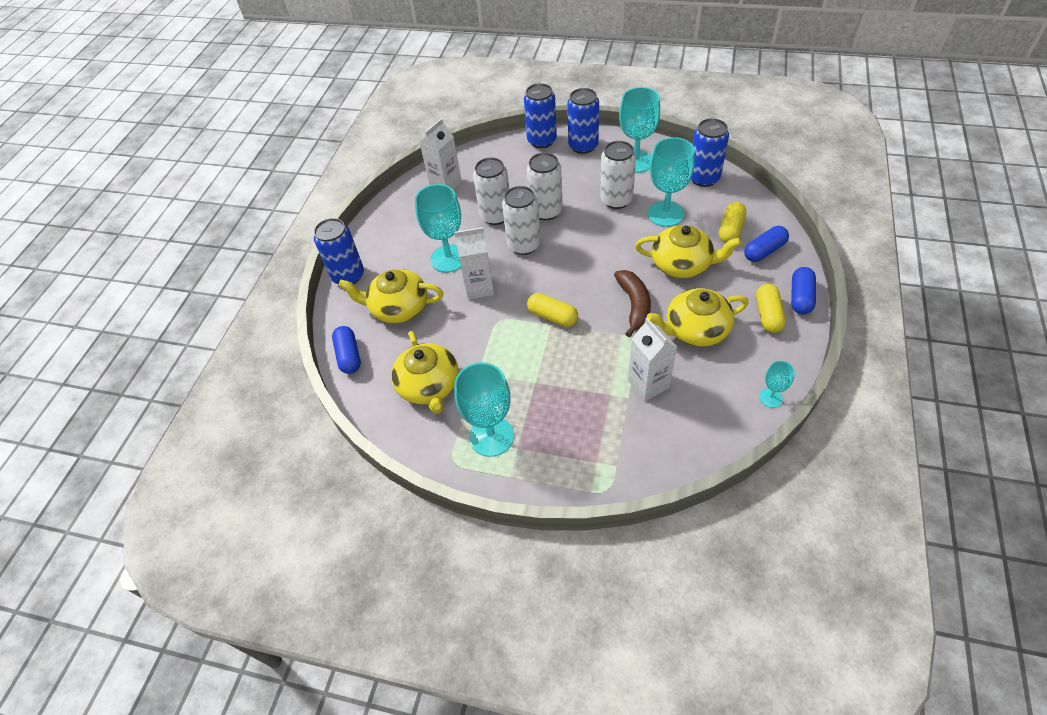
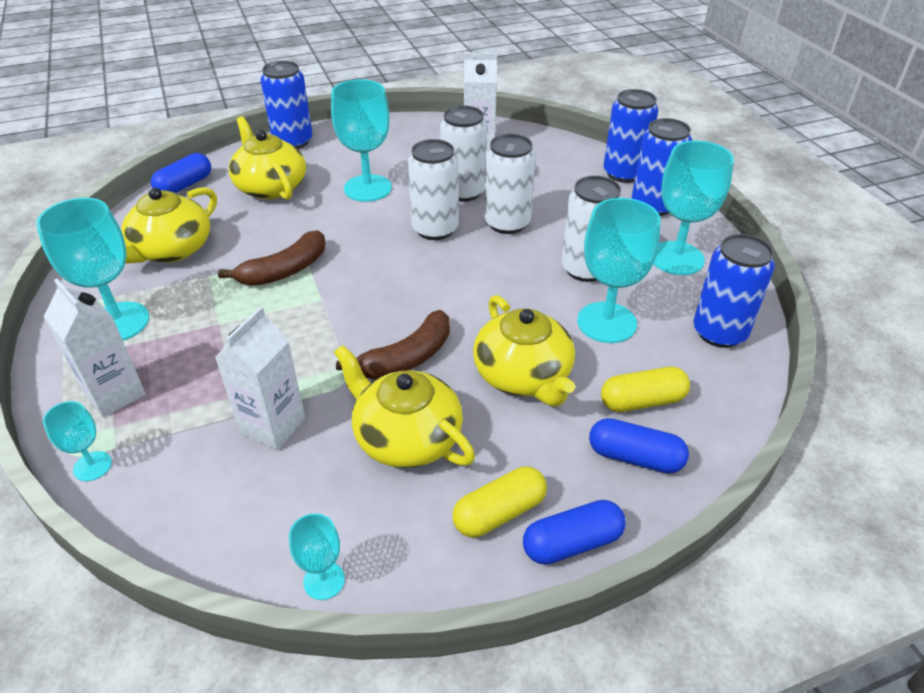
camera: 50 degrees right, 10 degrees down
(479, 287) = (340, 225): white carton -> white carton (115, 394)
(506, 332) = (285, 270): none -> brown banana
(552, 316) = (335, 296): yellow capsule -> none
(625, 480) = (92, 466): none -> turquoise goblet

